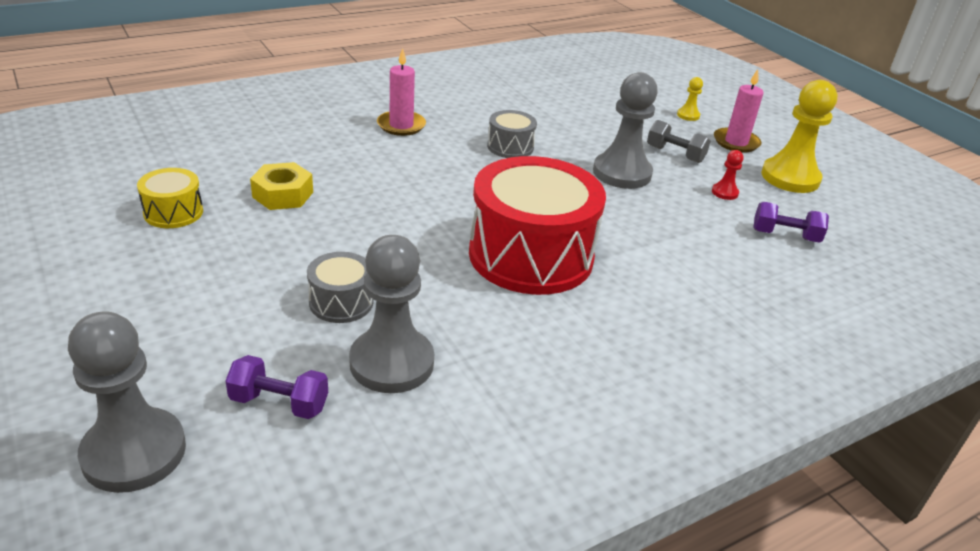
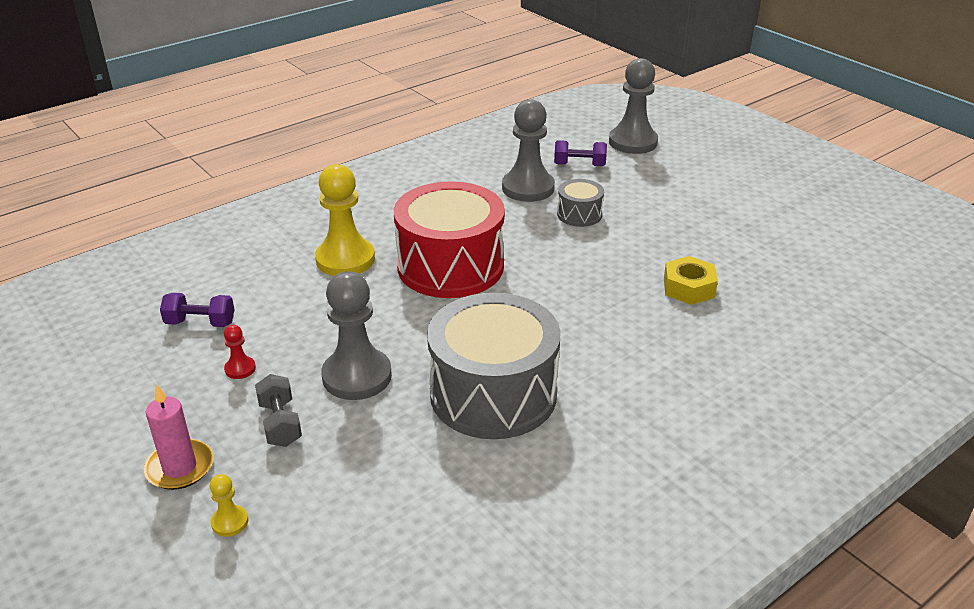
camera: 175 degrees right, 0 degrees up
(173, 212) = (757, 257): yellow drum -> none
(401, 125) = (637, 405): pink candle -> none
(510, 147) = (493, 394): grey drum -> grey drum, size x2.19
(675, 154) = (280, 423): grey dumbbell -> grey dumbbell turned 45 degrees clockwise
(790, 177) = (140, 409): yellow pawn -> yellow pawn (345, 259)

